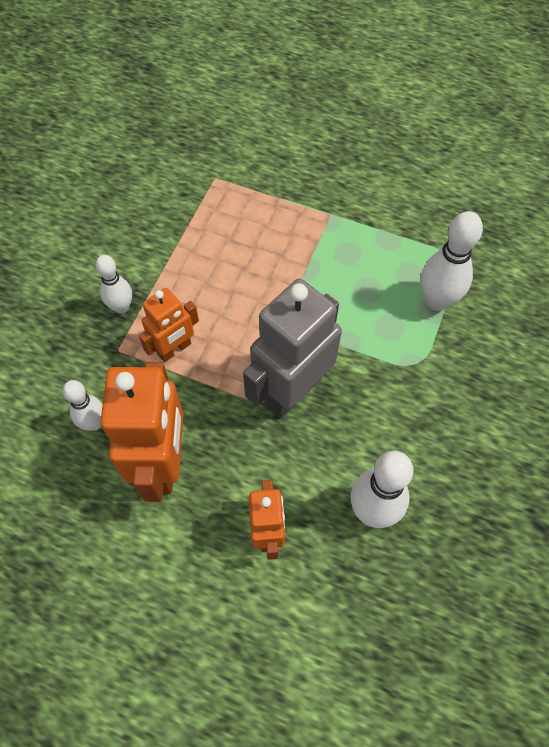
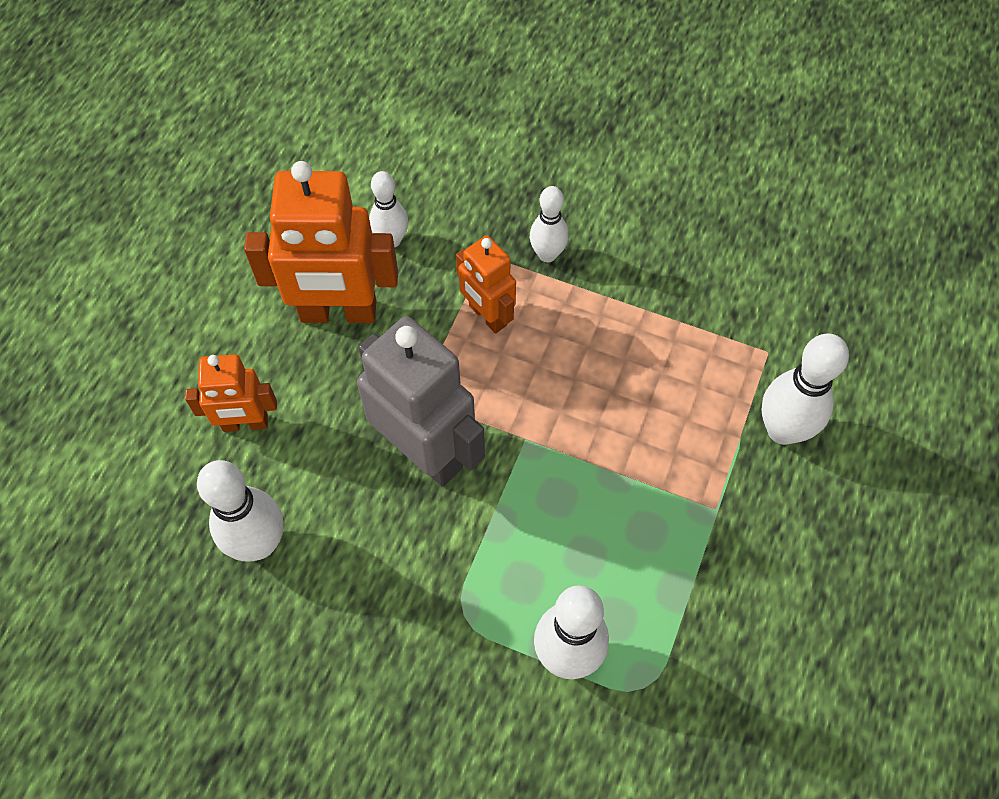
camera: 90 degrees right, 0 degrees up
(274, 175) = (782, 430): none -> white bowling pin

